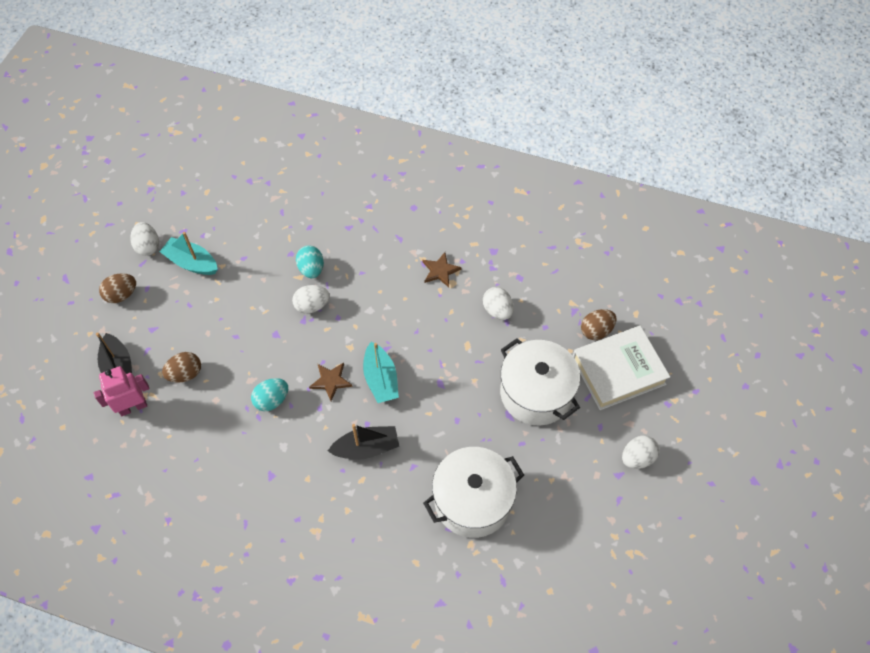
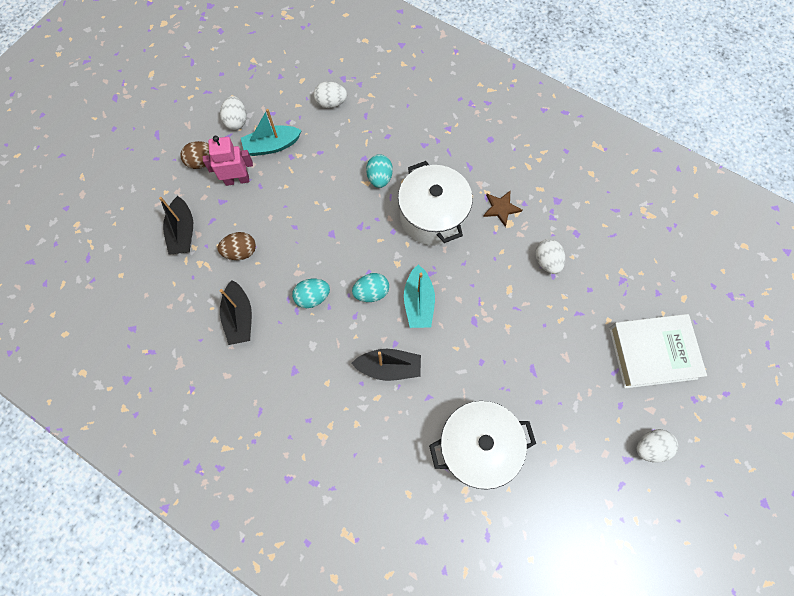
camera: 15 degrees right, 10 degrees up
(133, 407) = (187, 272): pink robot -> pink robot (237, 180)
(192, 262) = (272, 146): turquoise boat -> turquoise boat turned 60 degrees counterclockwise
(200, 438) = (239, 317): none -> black boat
(312, 306) = (371, 214): white egg -> white egg (331, 103)
(331, 381) = (371, 292): brown star -> turquoise egg
(536, 393) = (565, 354): white pot -> white pot (432, 216)
(596, 331) = (640, 306): brown egg -> none

